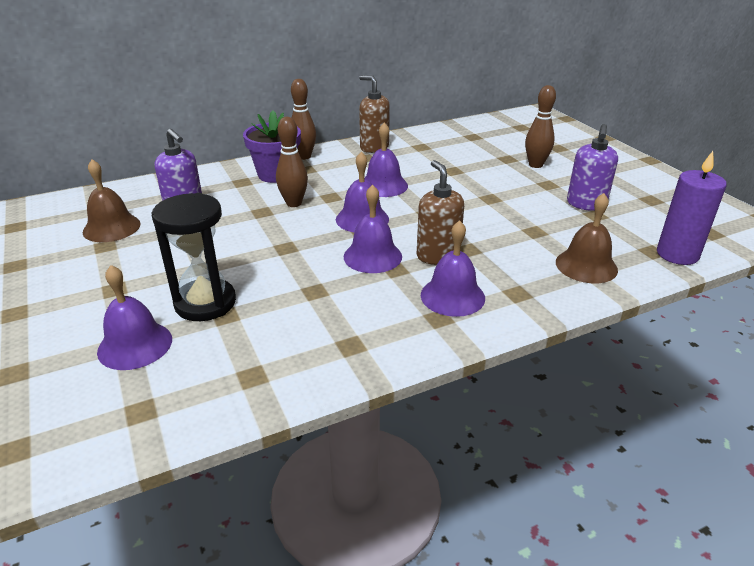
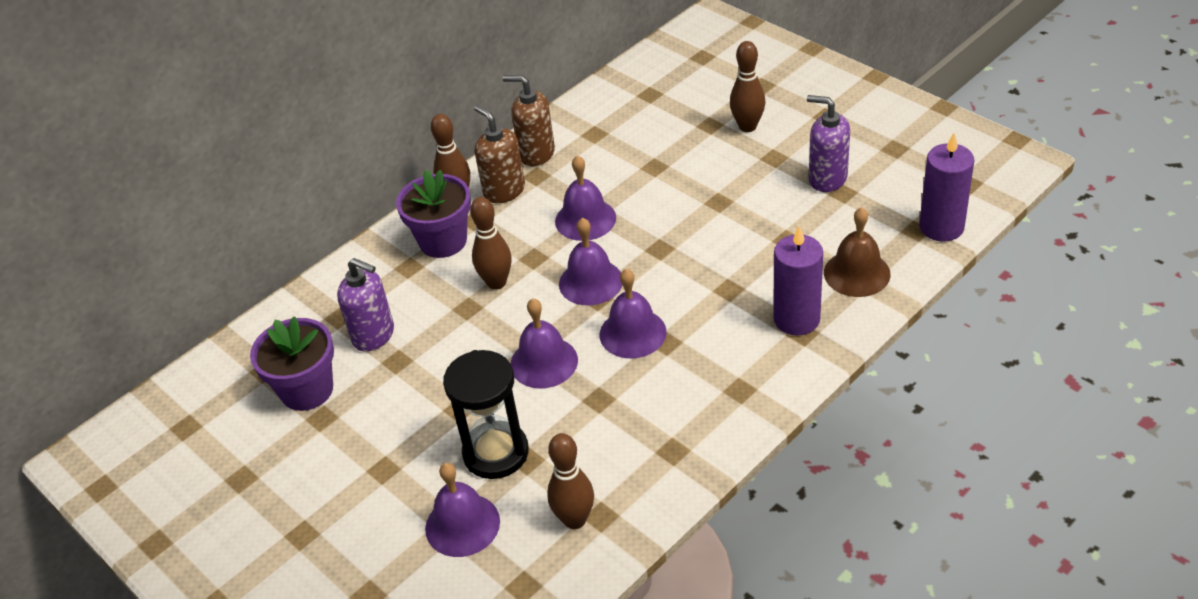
camera: 15 degrees left, 10 degrees up
(111, 228) = (307, 390): brown bell -> purple flower pot
(228, 371) = (575, 520): none -> brown bowling pin
(437, 255) = (700, 309): brown soap dispenser -> brown soap dispenser (504, 191)
(452, 296) = (741, 358): purple bell -> purple bell (544, 362)
(517, 282) = (796, 319): none -> purple candle
(586, 204) = (827, 179): purple soap dispenser -> purple soap dispenser turned 120 degrees clockwise

